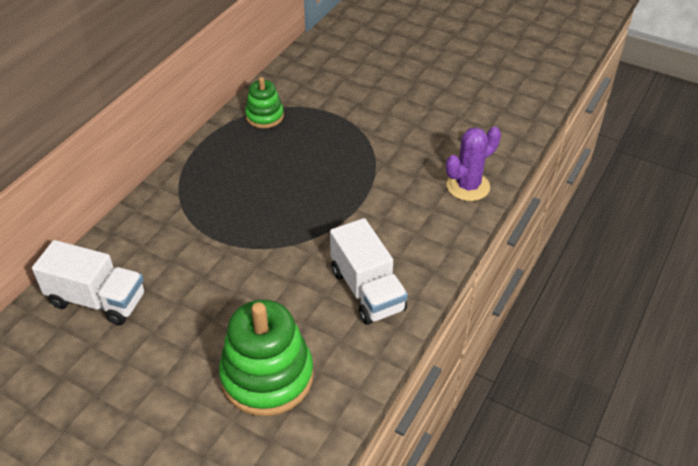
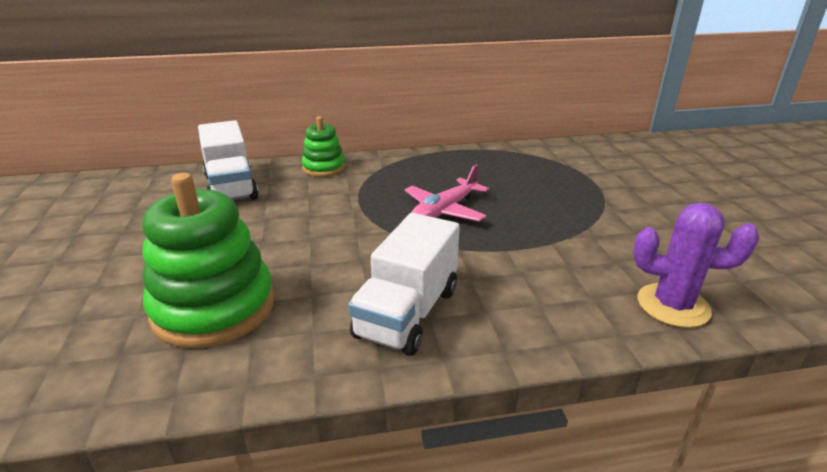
camera: 50 degrees right, 15 degrees down
(264, 116) = (526, 158): green stacking toy -> green stacking toy (324, 167)
(282, 205) = (444, 211): none -> pink plane

